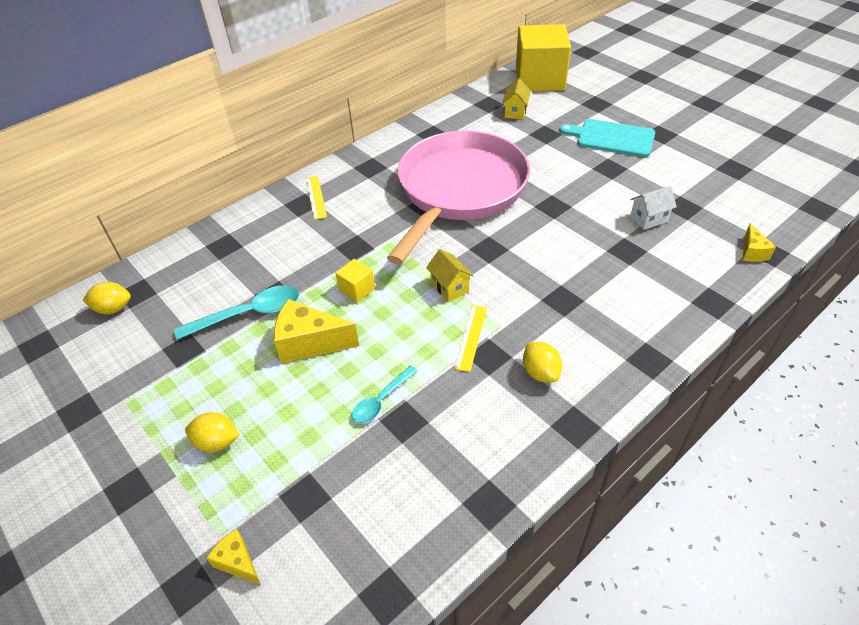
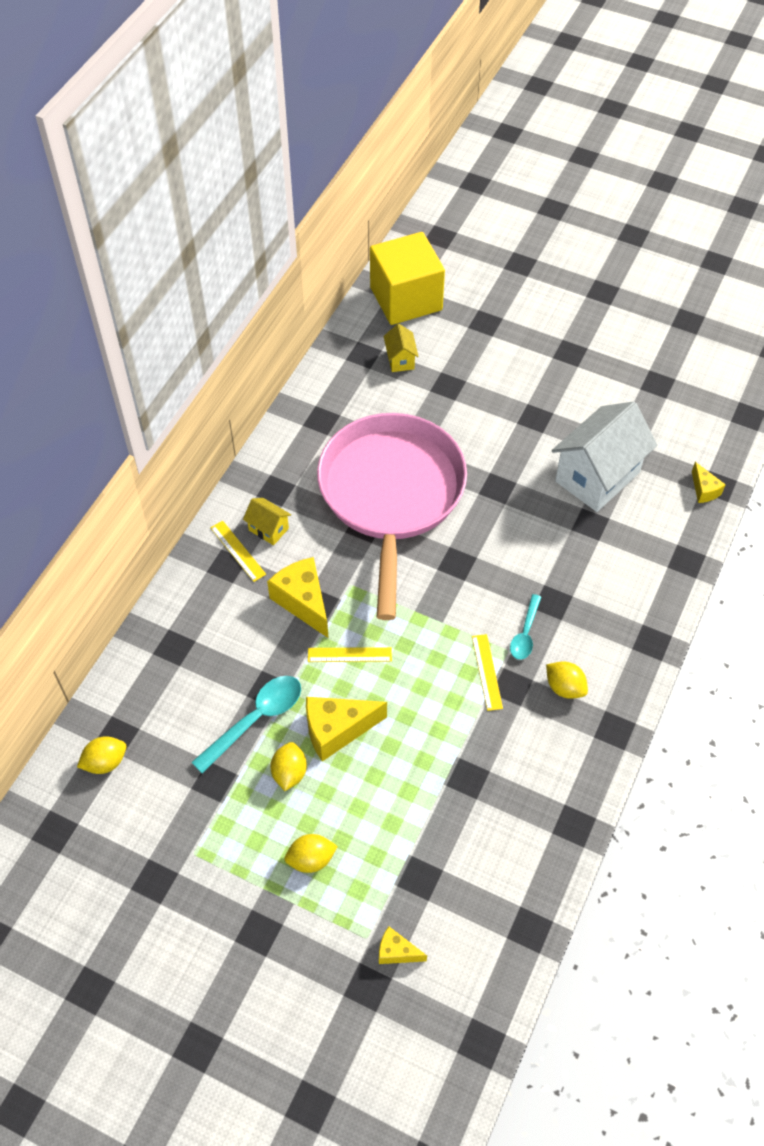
camera: 25 degrees left, 10 degrees up
(248, 363) = (289, 773): none -> yellow lemon
(343, 242) = (303, 602): none -> yellow cheese
(357, 289) = (349, 655): yellow cube -> yellow ruler
(381, 400) = (437, 765): turquoise spoon -> turquoise spoon (525, 633)
(450, 287) = (440, 622): yellow house -> yellow house (268, 529)
(612, 138) = (521, 373): turquoise cutting board -> none
(649, 219) = (597, 477): white house -> white house, size x2.22

